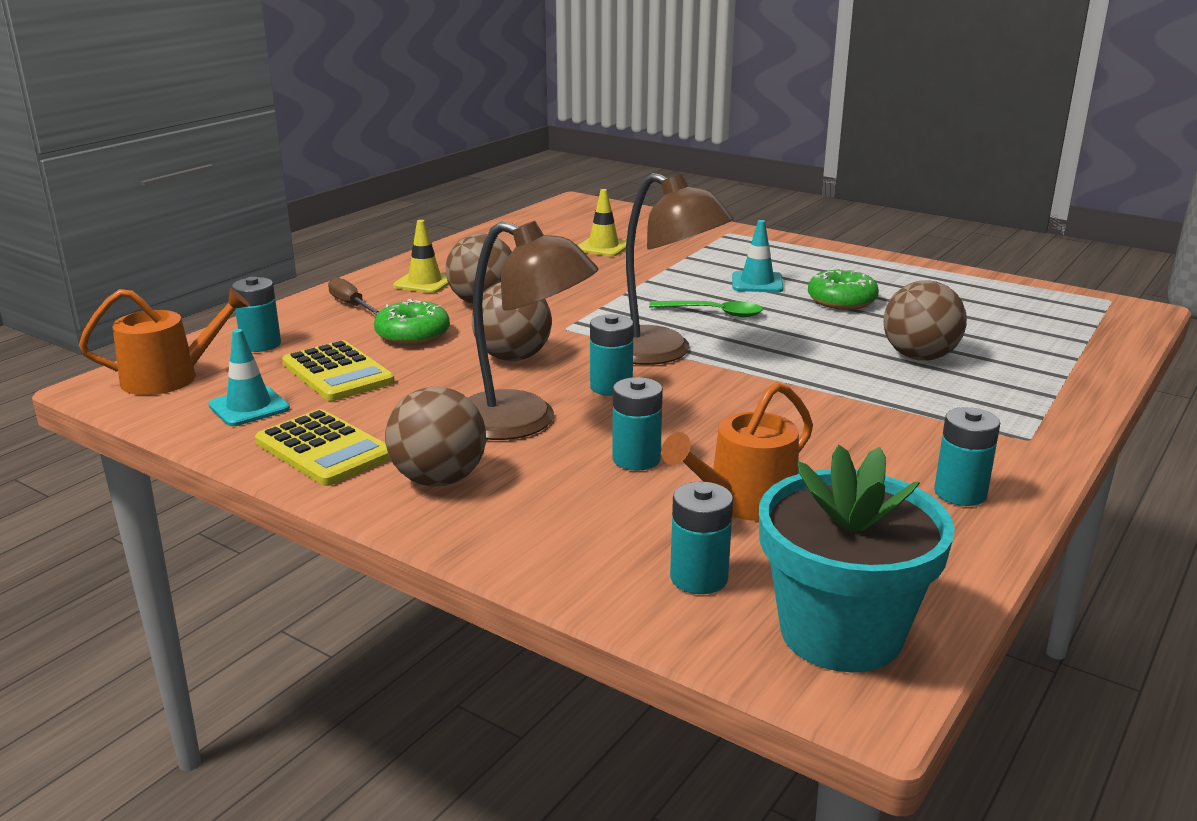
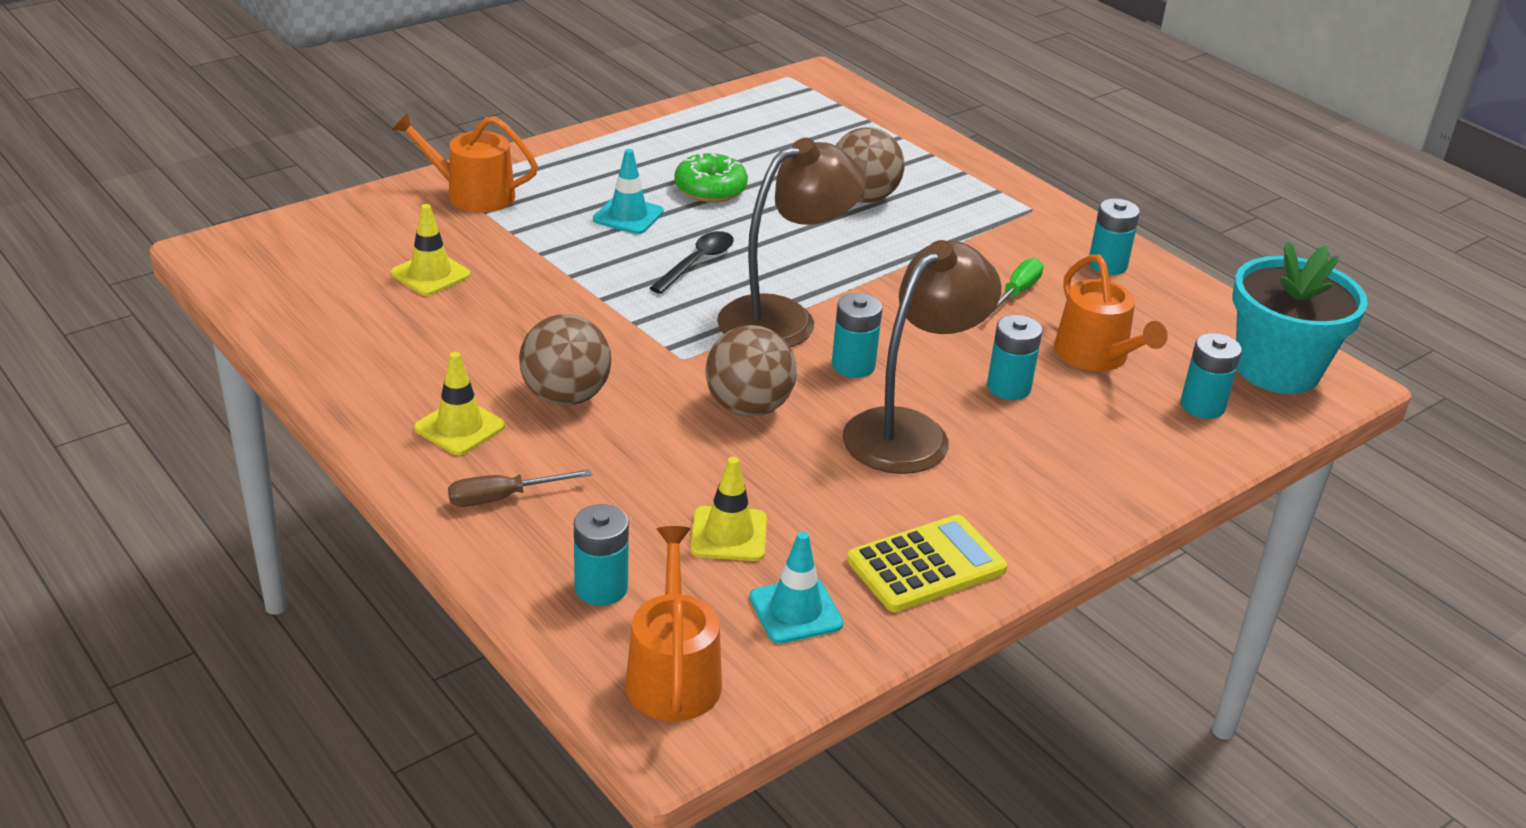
camera: 75 degrees left, 10 degrees up
(337, 373) = (728, 534): yellow calculator -> yellow traffic cone
(413, 335) = (641, 464): green donut -> none
(439, 479) = (1014, 501): brown ball -> none
(713, 313) = (697, 263): green spoon -> black spoon
(724, 239) = (472, 194): none -> orange watering can
(828, 446) = (1016, 293): none -> green screwdriver

